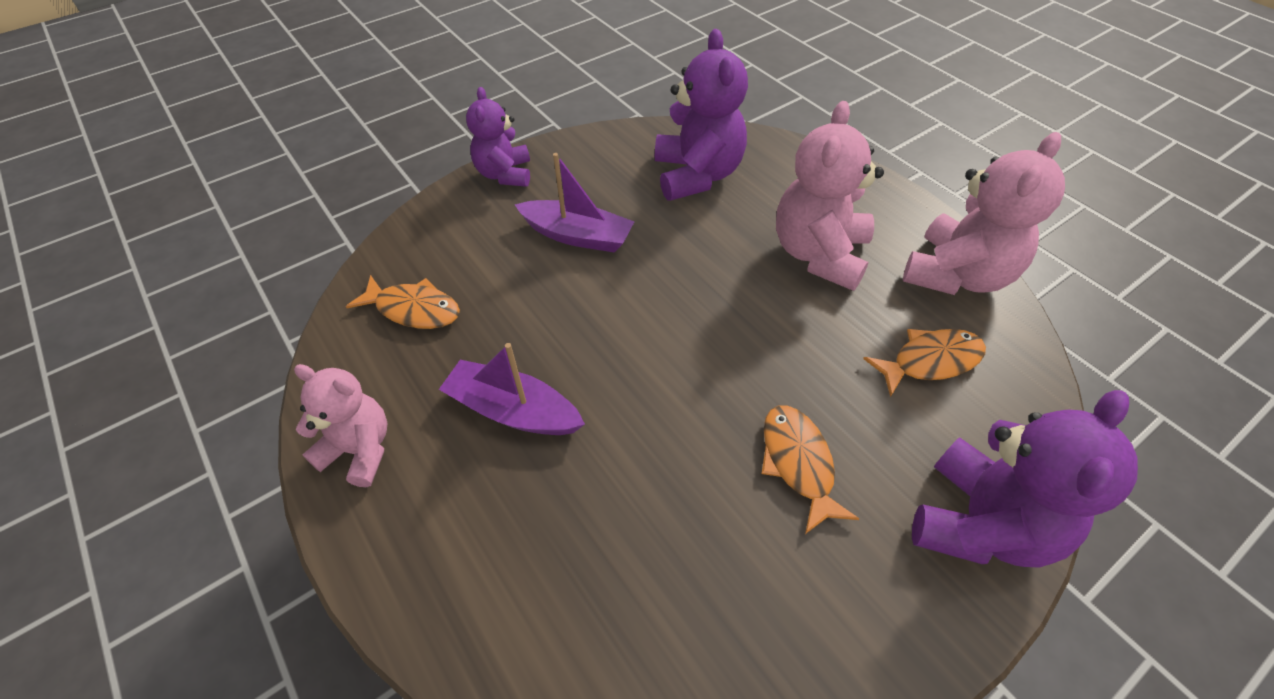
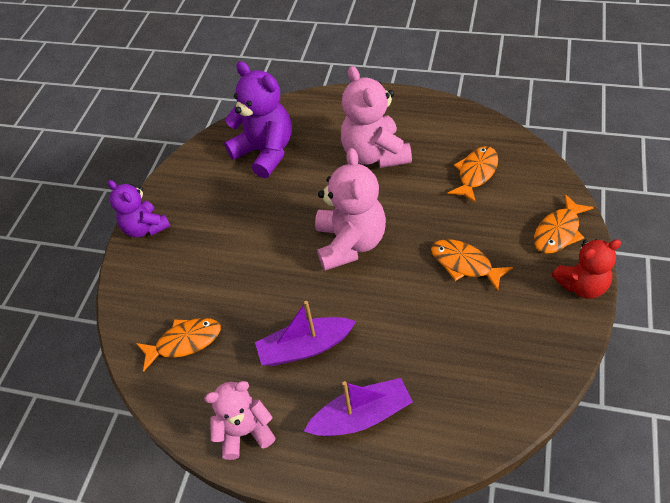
camera: 35 degrees left, 0 degrees up
(577, 235) = (234, 233): purple boat -> purple boat (361, 416)
(944, 629) = (582, 285): none -> red teddy bear
(957, 275) = (449, 121): pink teddy bear -> pink teddy bear (350, 243)
(980, 523) = (558, 232): purple teddy bear -> orange fish

